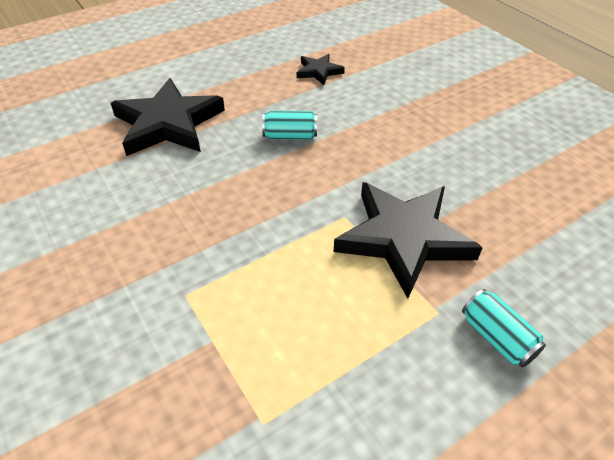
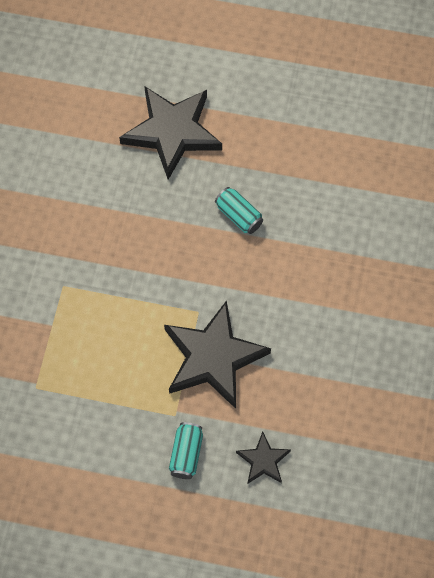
camera: 45 degrees right, 20 degrees up
(319, 71) = (334, 164): black star -> black star (263, 460)

